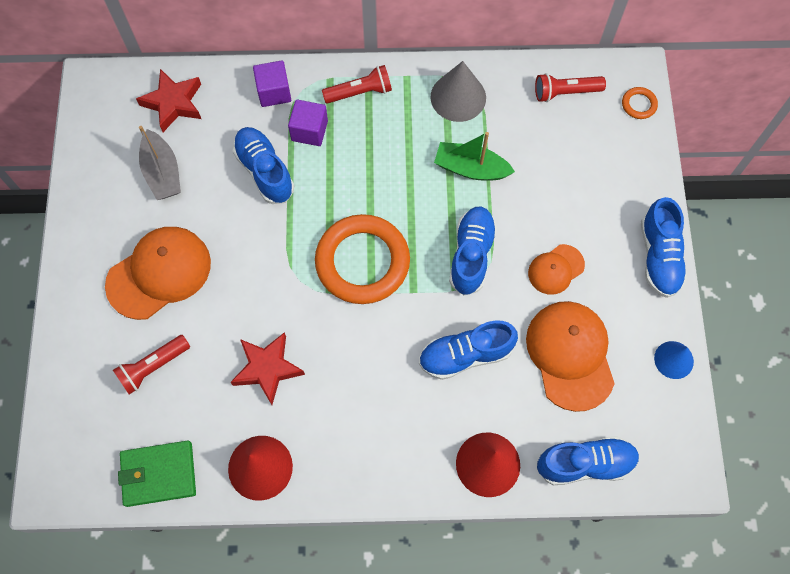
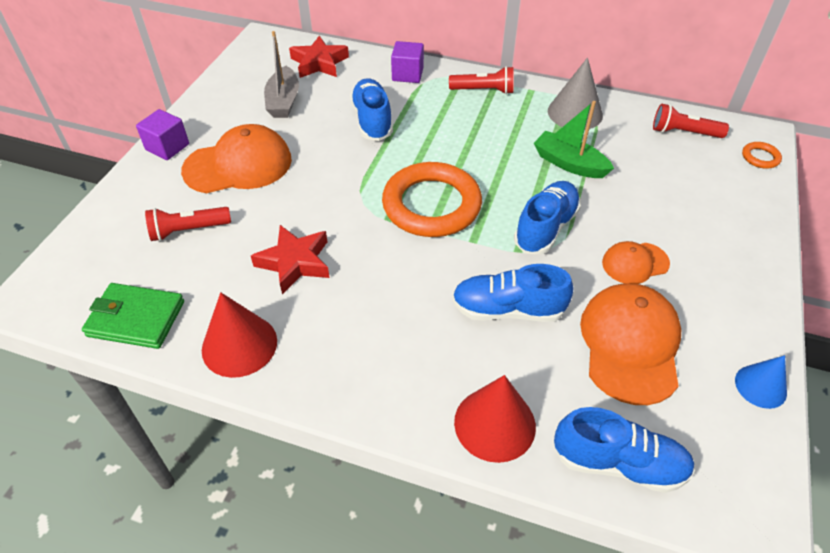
camera: 20 degrees right, 20 degrees down
(309, 131) = (426, 104): purple cube -> purple cube (167, 147)
(659, 256) = (759, 283): blue shoe -> none

